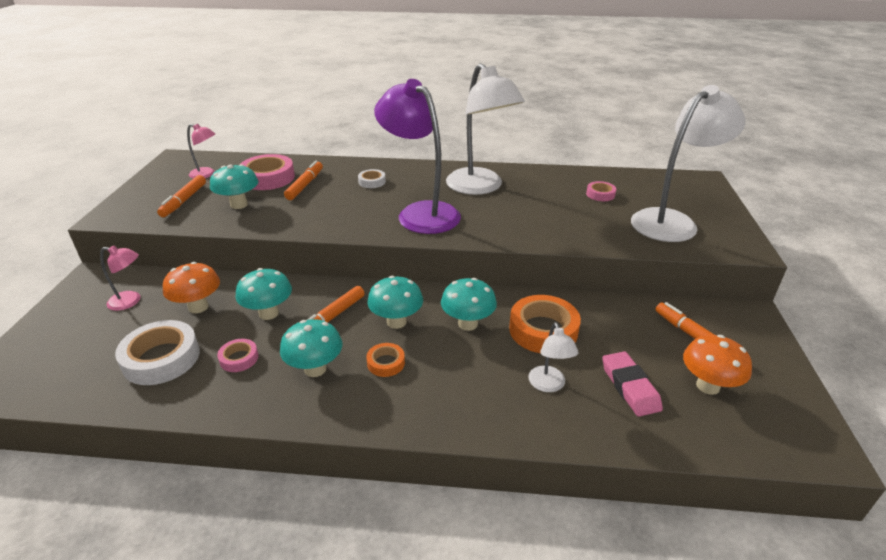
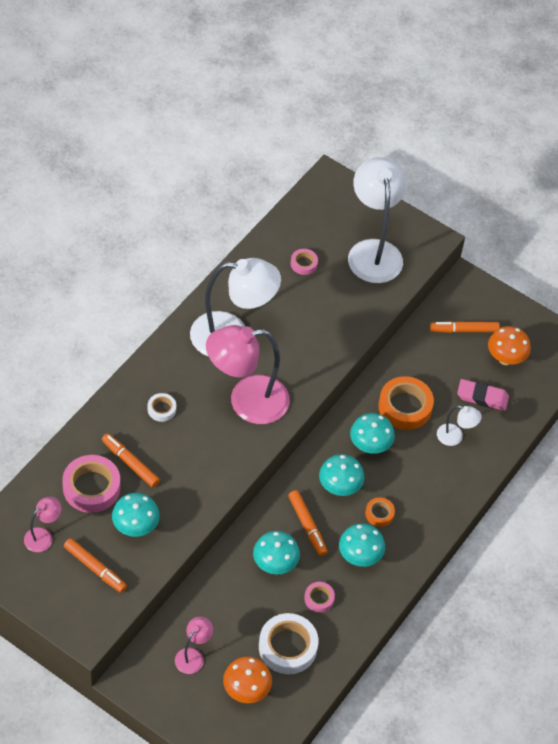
camera: 65 degrees left, 20 degrees up
(198, 307) = (234, 609): orange mushroom -> orange mushroom (246, 690)
(420, 213) = (246, 401): purple lamp -> pink lamp

